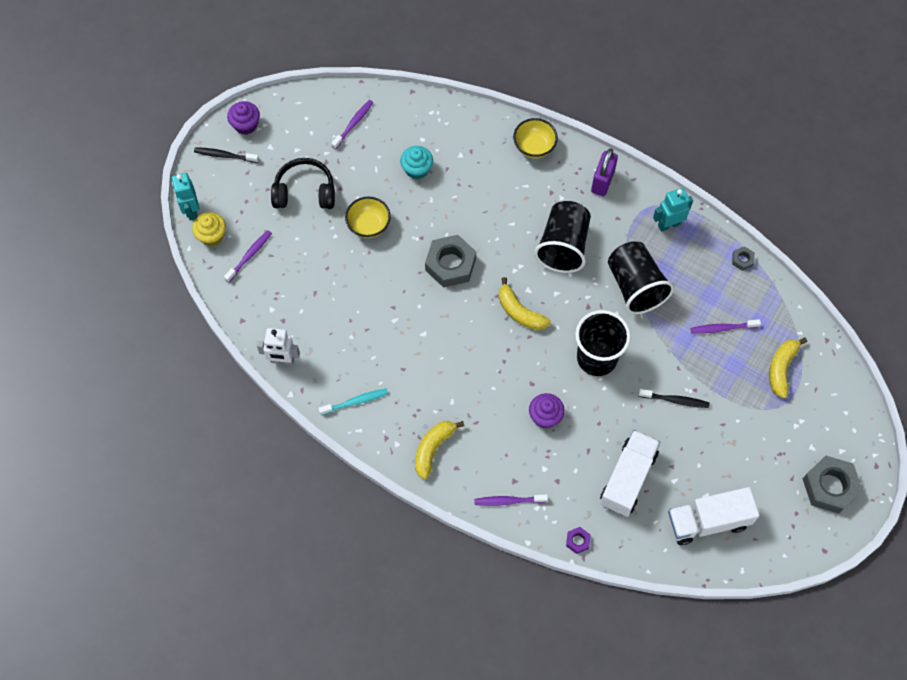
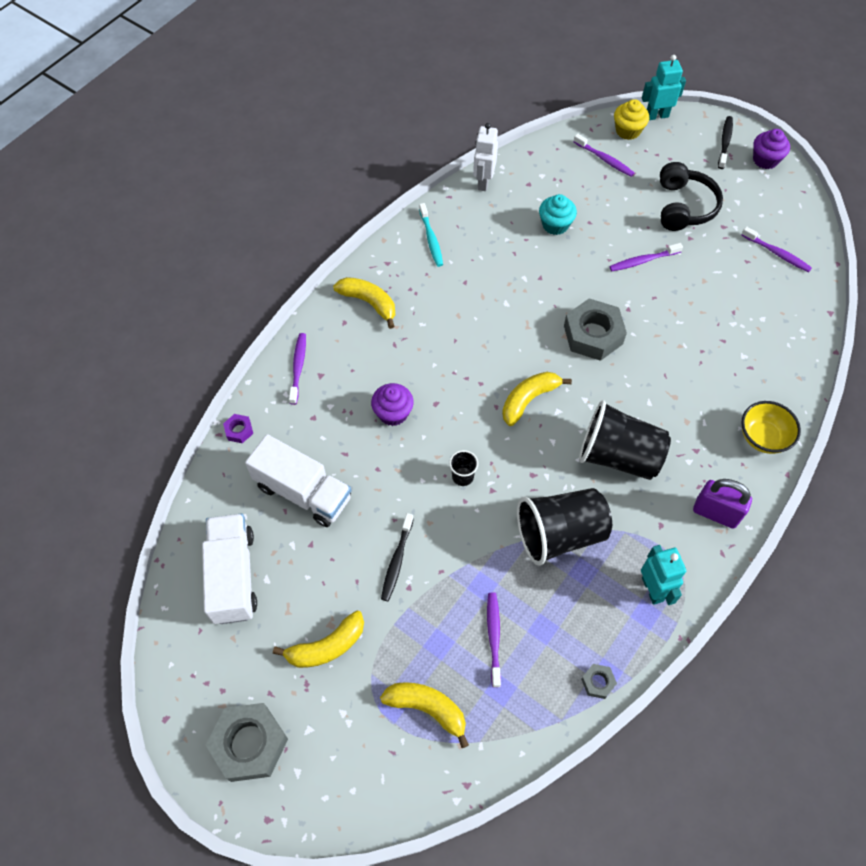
camera: 95 degrees right, 5 degrees down
(368, 225) = (643, 261): yellow bowl -> purple toothbrush
(417, 169) = (720, 310): turquoise cupcake -> turquoise cupcake (555, 225)
(597, 358) = (462, 476): black cup -> black cup, size x0.43
(750, 443) = (327, 646): none -> yellow banana

